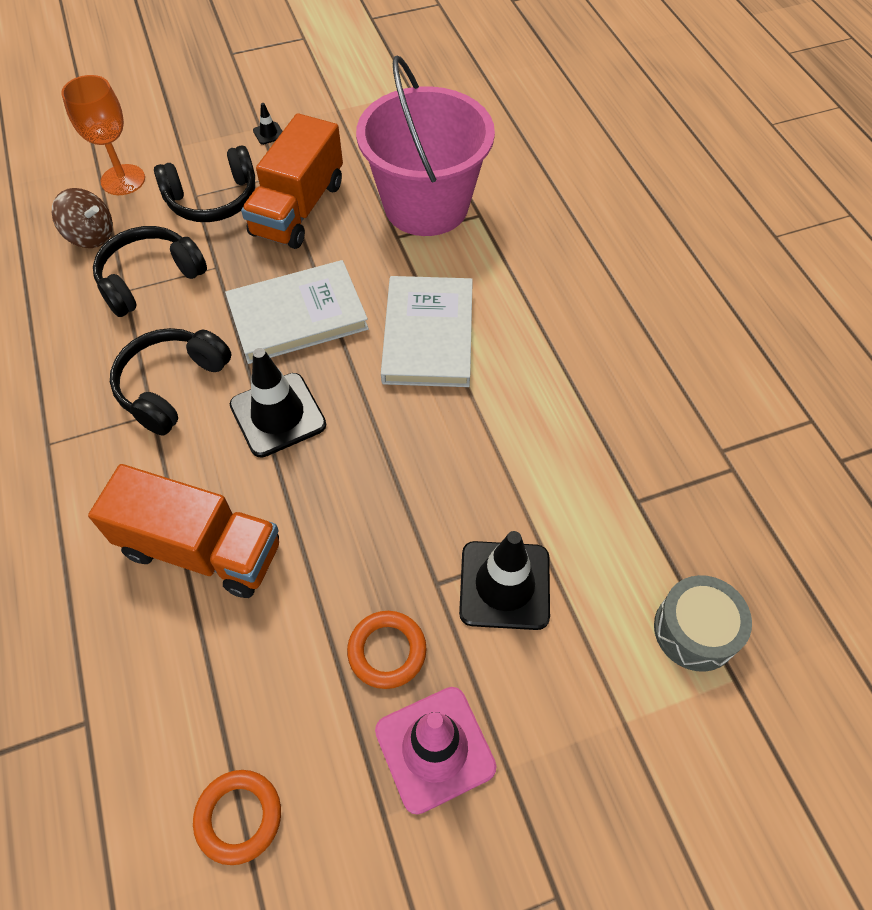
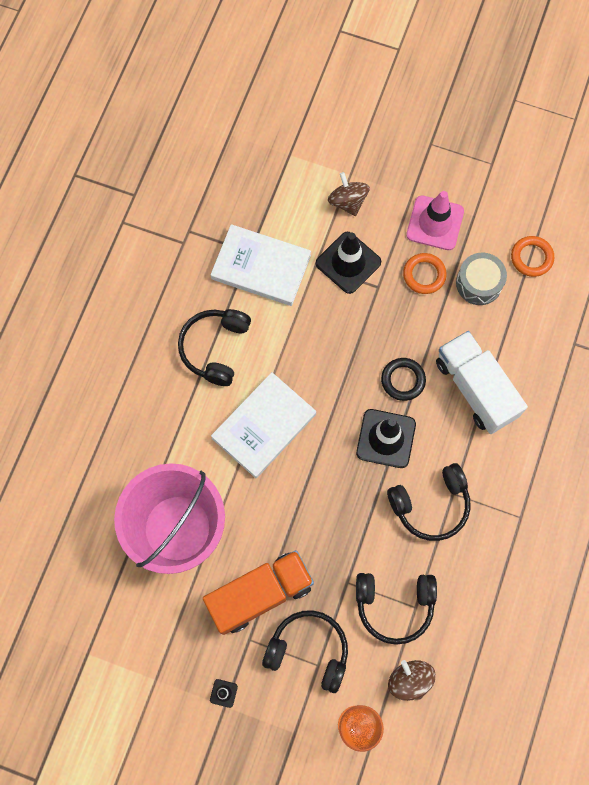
camera: 140 degrees left, 15 degrees up
(201, 549) = (475, 388): orange truck -> white truck
(298, 316) = (326, 500): white book -> white book (261, 267)
(307, 491) = (403, 380): none -> black ring
(558, 369) = (215, 348): none -> black headphones
(587, 674) = (347, 201): none -> brown spinning top
(695, 630) = (285, 183): grey drum -> grey drum (479, 283)

